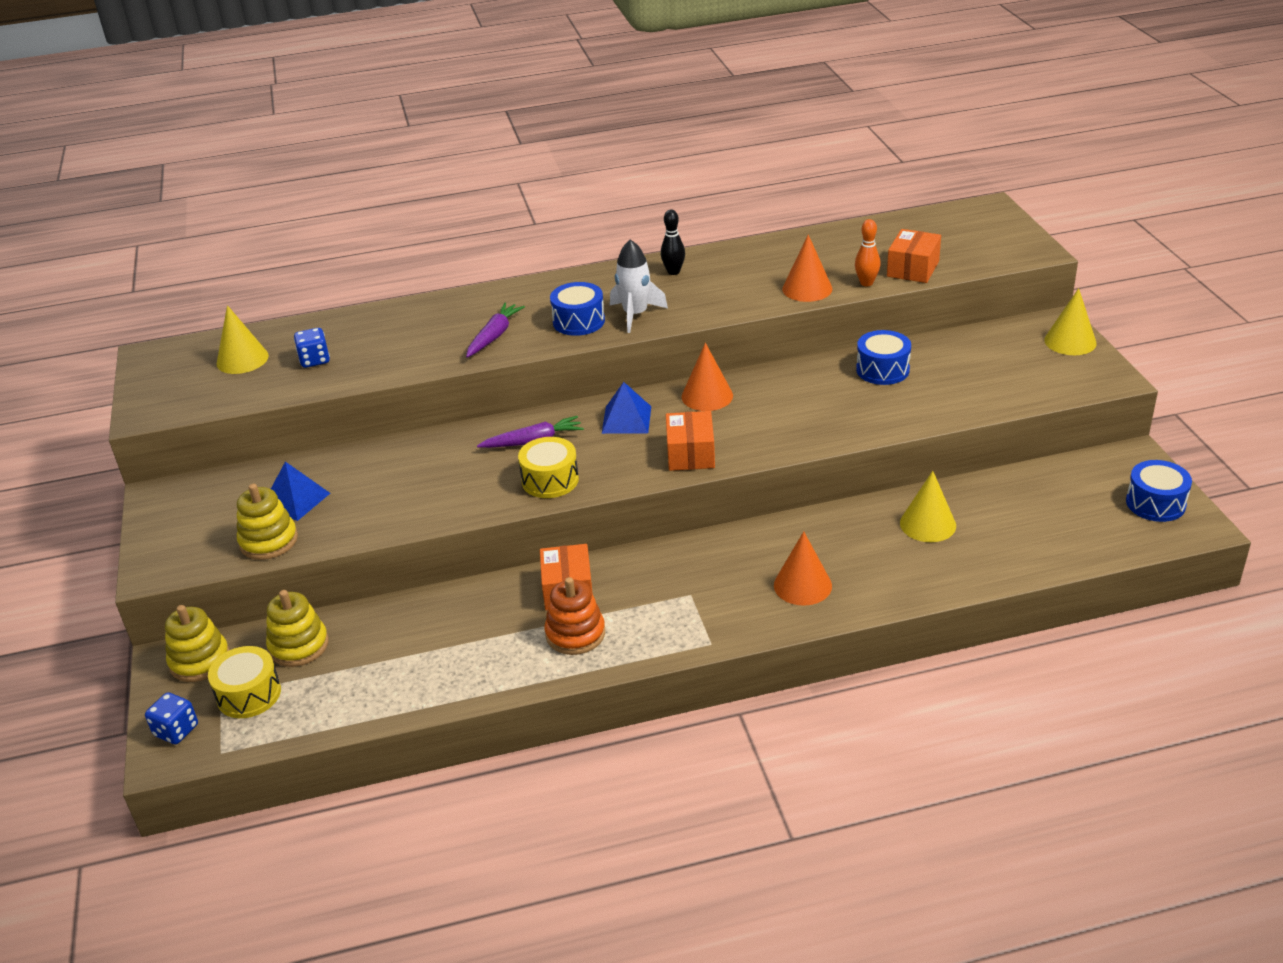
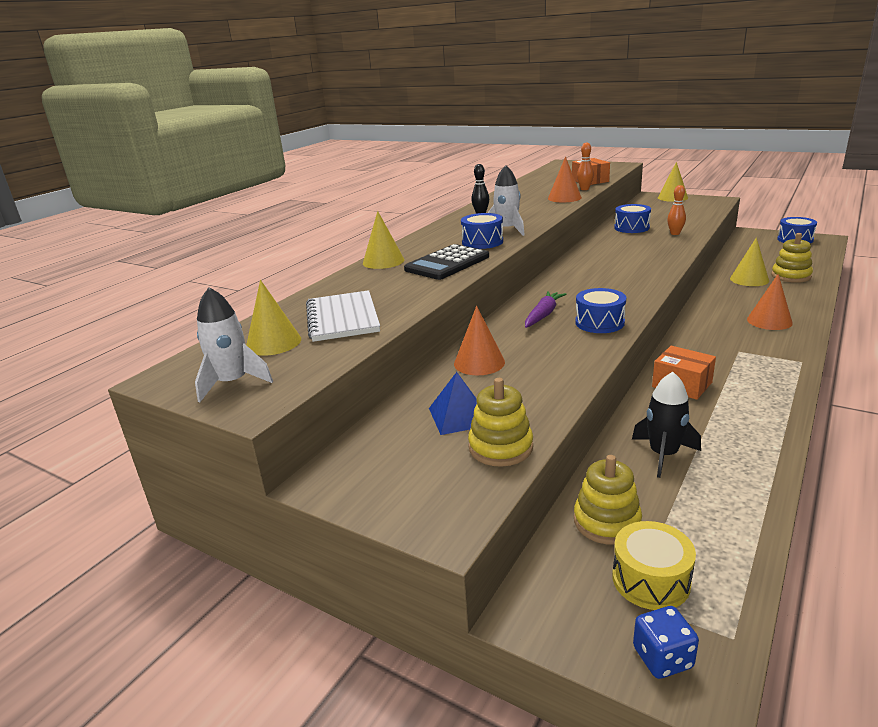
camera: 45 degrees left, 10 degrees down
(168, 385) = (233, 383): none -> white rocket
(200, 661) = (556, 592): yellow stacking toy -> yellow stacking toy (791, 276)
(314, 360) = (342, 318): blue dice -> white notebook
(423, 632) = (663, 455): none -> black rocket
(463, 302) = (383, 261): none -> yellow cone
(494, 336) = (447, 263): purple carrot -> black calculator
(550, 480) = (599, 323): yellow drum -> blue drum
(575, 634) = (739, 398): orange stacking toy -> none
(626, 419) = (568, 286): blue pyramid -> none
(690, 454) = (637, 282): orange box -> none
(707, 396) = (582, 263): orange cone -> orange cone (479, 363)
(900, 408) = (675, 233): none -> orange bowling pin

